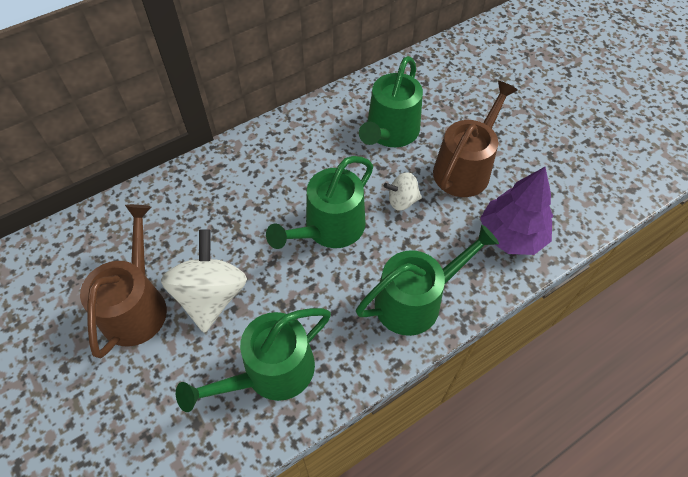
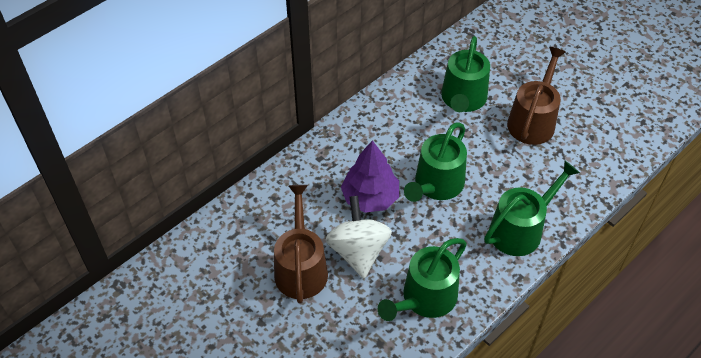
camera: 10 degrees left, 5 degrees down
(402, 201) = (489, 154): white spinning top -> none
(511, 235) = (583, 169): purple tree -> purple tree (370, 198)

